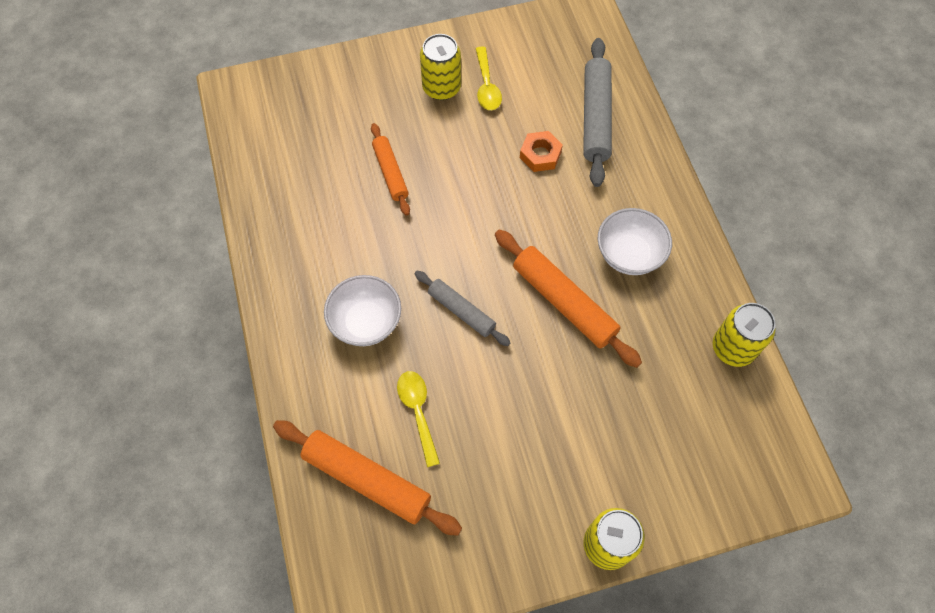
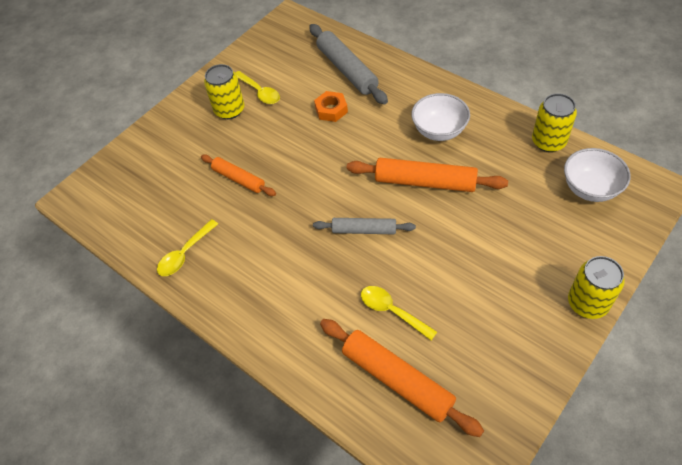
camera: 30 degrees left, 10 degrees down
(284, 218) = (185, 254): none -> yellow spoon
(366, 322) = (304, 280): white bowl -> white bowl (590, 188)
(367, 480) = (397, 380): orange rolling pin -> orange rolling pin turned 45 degrees clockwise

